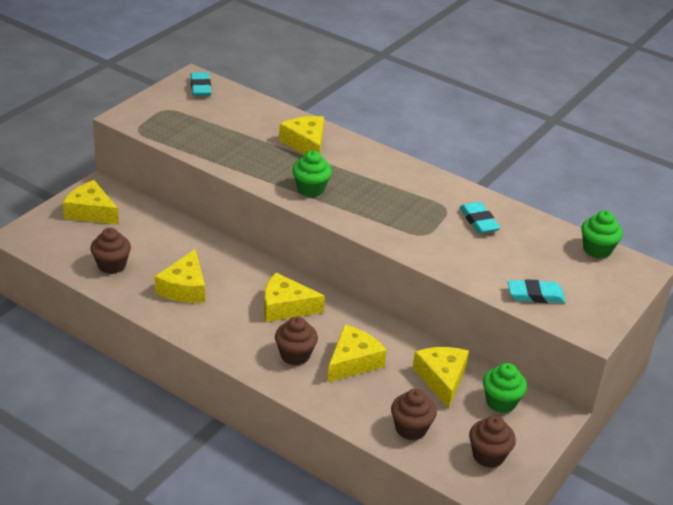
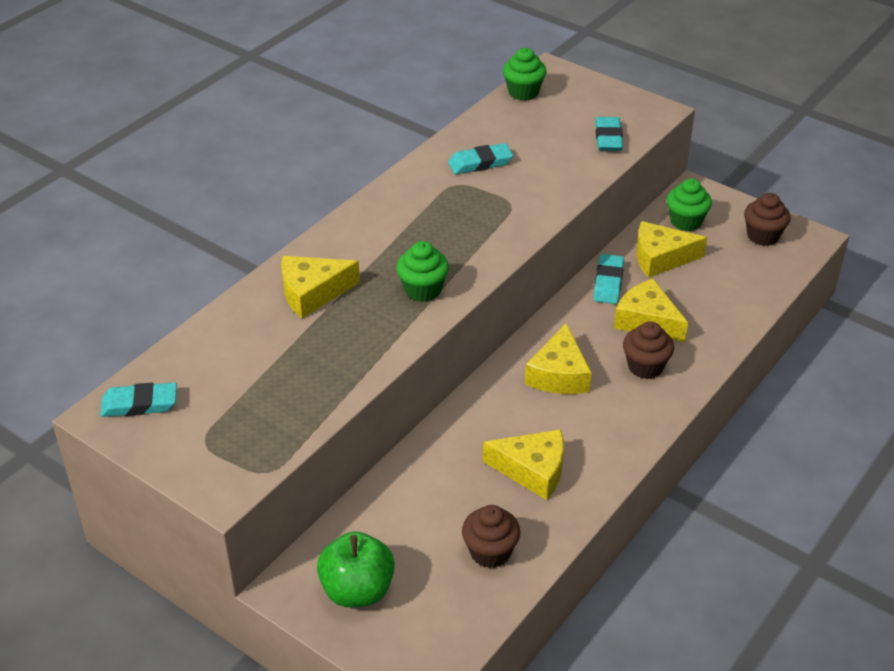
camera: 85 degrees left, 5 degrees up
(91, 212) = (357, 590): yellow cheese -> green apple
(402, 343) = (608, 282): none -> turquoise eraser
(411, 429) = (740, 284): brown cupcake -> none

